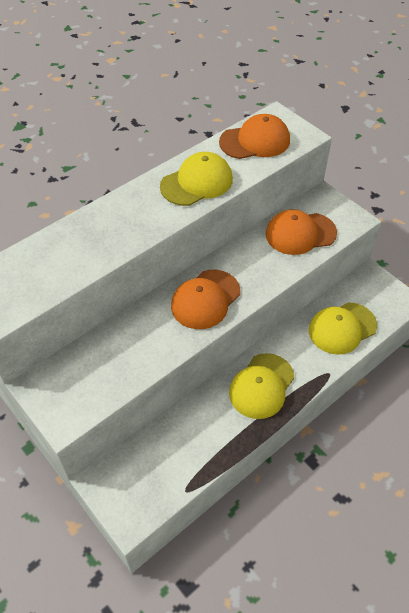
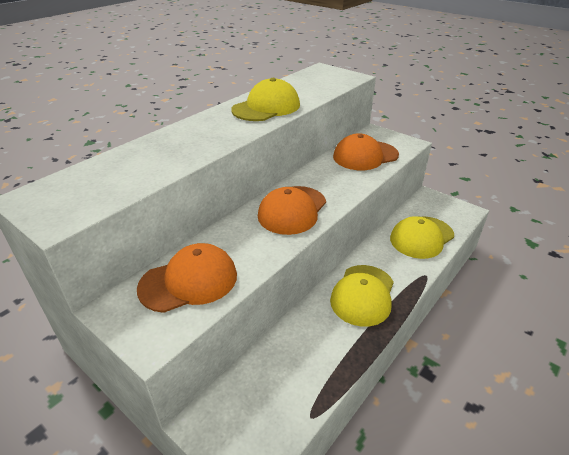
camera: 10 degrees left, 15 degrees down
(255, 141) = (310, 82): orange cap -> orange cap (189, 281)

